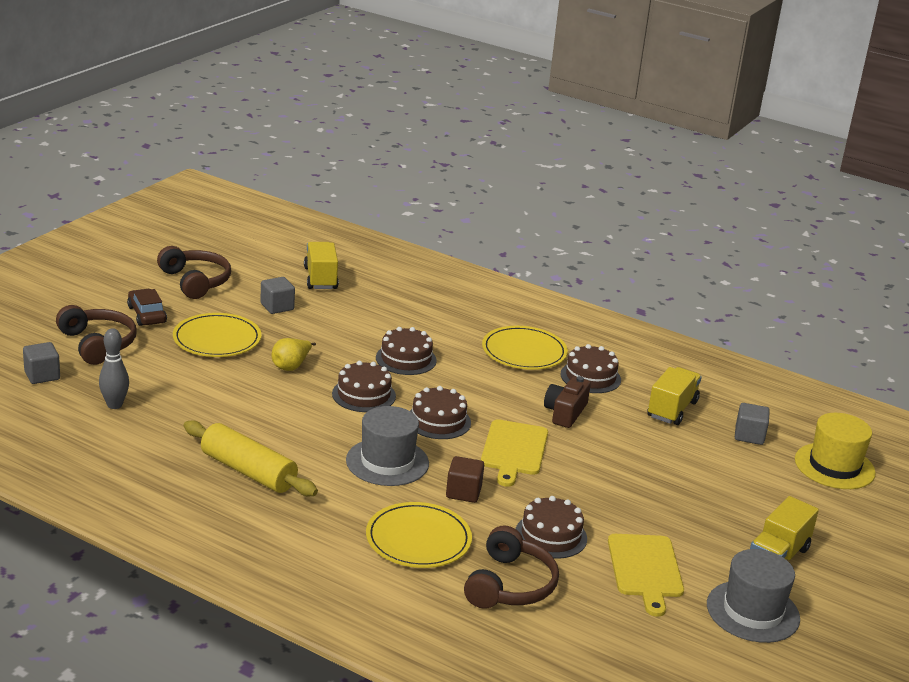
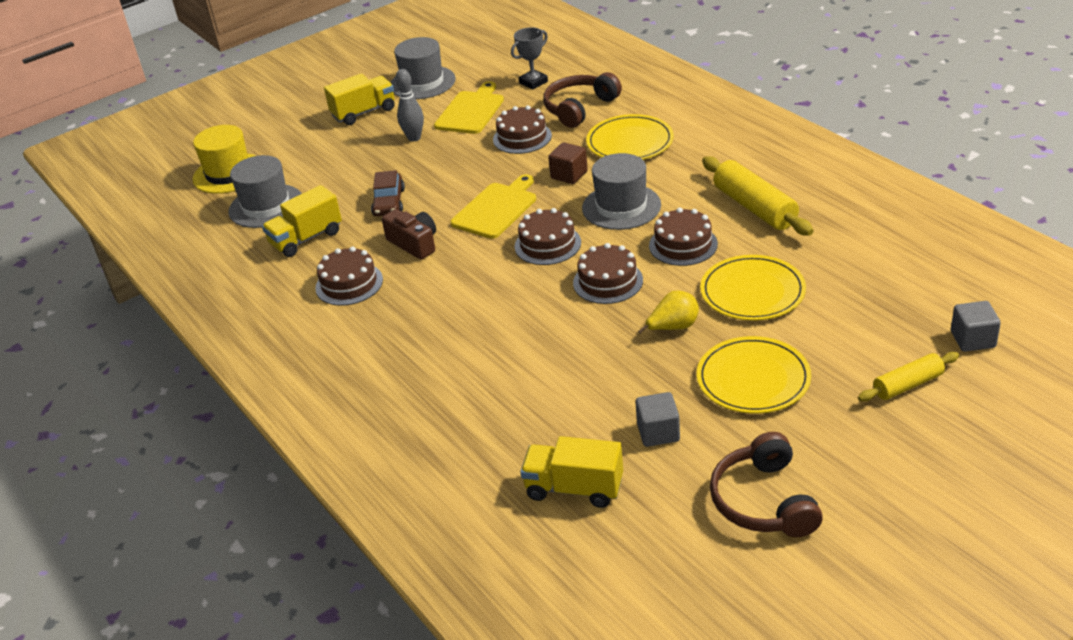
camera: 150 degrees left, 10 degrees up
(98, 344) = (907, 385): brown headphones -> yellow rolling pin
(114, 405) = (884, 291): grey bowling pin -> grey bowling pin (414, 138)
(147, 314) = (842, 434): brown car -> brown car (389, 202)
(320, 278) = (574, 488): yellow truck -> yellow truck turned 90 degrees clockwise
(406, 359) = (535, 326): brown cake -> brown cake (683, 245)
(524, 352) = (391, 325): yellow plate -> yellow plate (752, 292)
(565, 412) = (414, 244): brown camera -> brown camera turned 90 degrees counterclockwise
(602, 624) = (533, 82): none -> grey trophy
(749, 436) = (266, 206): grey cube -> grey hat

